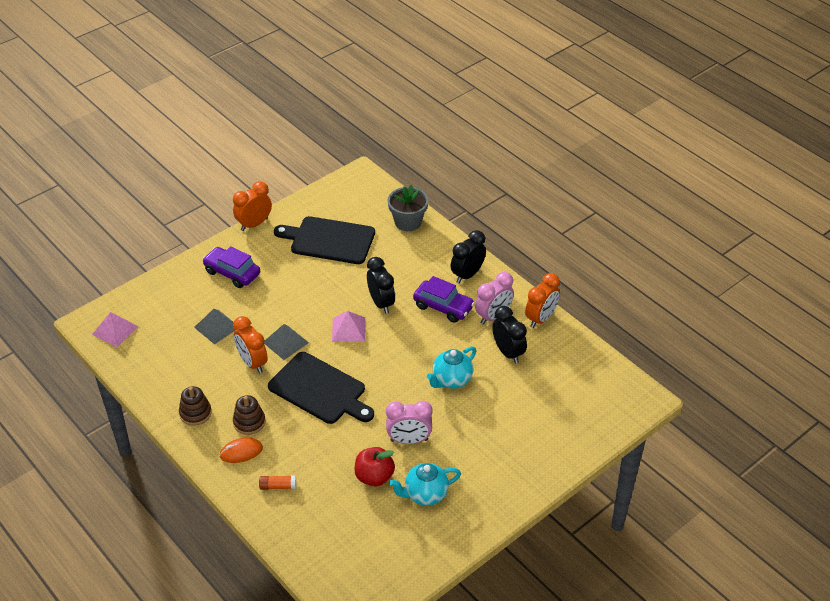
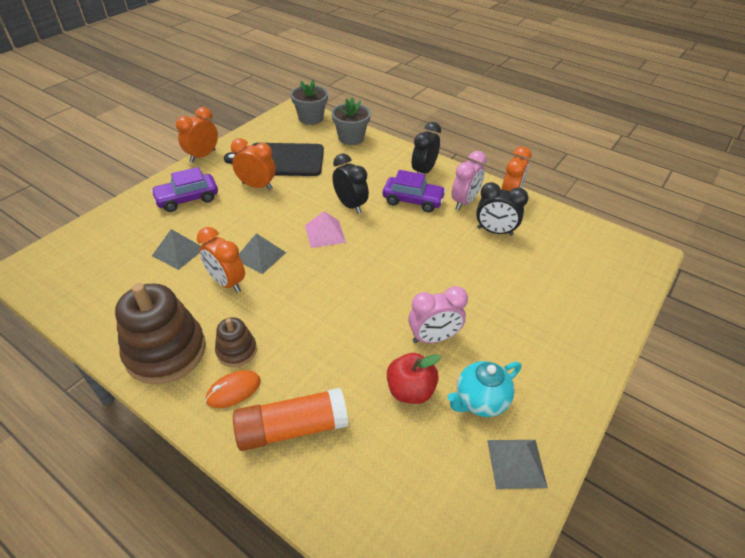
camera: 15 degrees left, 0 degrees up
(115, 330) = (55, 272): pink pyramid -> none
(195, 413) = (166, 351): brown stacking toy -> brown stacking toy, size x1.95
(232, 273) = (187, 199): purple car -> purple car turned 45 degrees counterclockwise
(278, 486) = (292, 428): orange glue stick -> orange glue stick, size x2.21
(299, 268) = (257, 186): none -> orange clock
(320, 390) = (312, 299): black cutting board -> none
(373, 190) = (311, 118): none -> grey flower pot
(432, 541) = (516, 463): none -> grey pyramid
(451, 380) = (451, 266): turquoise teapot -> none
(508, 352) = (495, 231): black clock -> black clock turned 150 degrees clockwise

